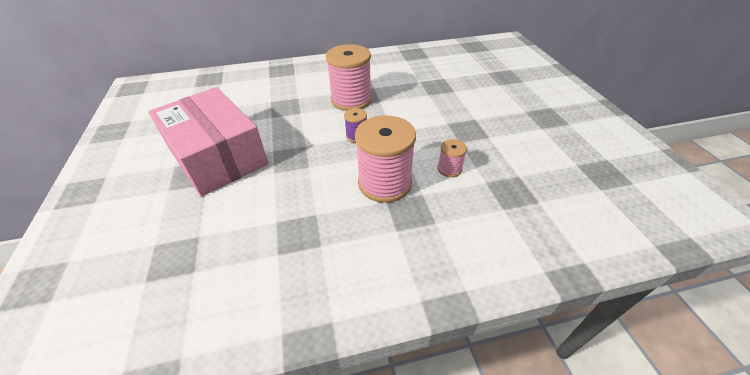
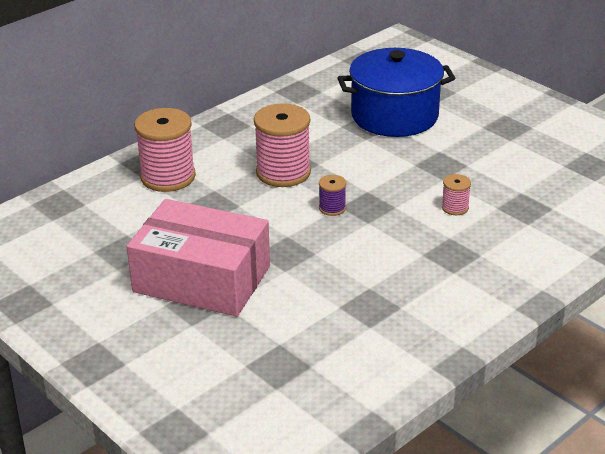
camera: 30 degrees left, 10 degrees down
(384, 183) = (406, 240): pink spool -> pink spool (168, 177)
(463, 85) = (394, 116): none -> blue pot

